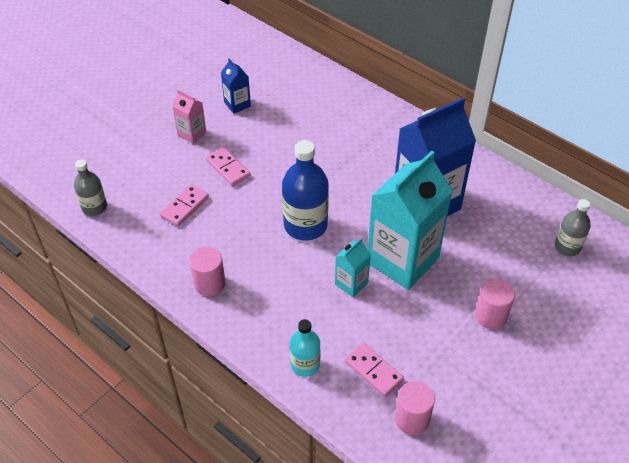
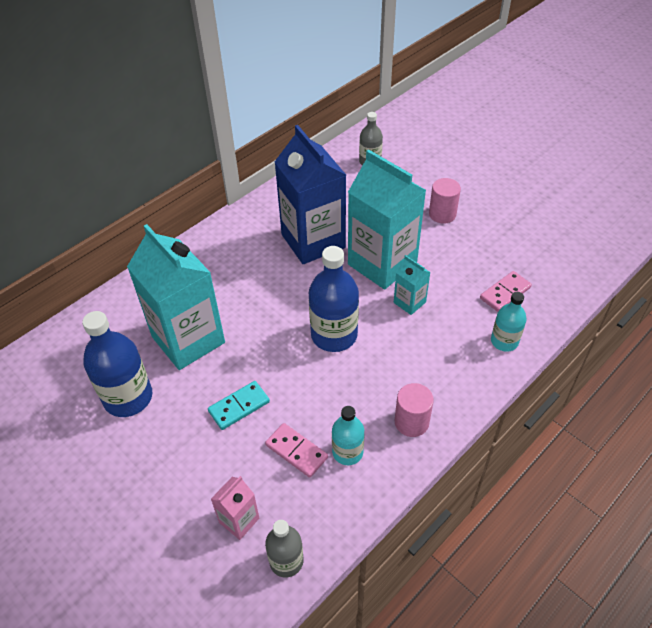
camera: 85 degrees left, 0 degrees up
(182, 239) = (347, 452): none -> turquoise bottle
(192, 134) = (170, 448): pink carton -> pink carton (239, 520)
(228, 168) = (239, 407): pink domino -> turquoise domino
(237, 104) = (128, 397): blue carton -> blue bottle
(295, 130) = (188, 339): none -> turquoise carton
(412, 419) = (548, 272): pink cylinder -> none

